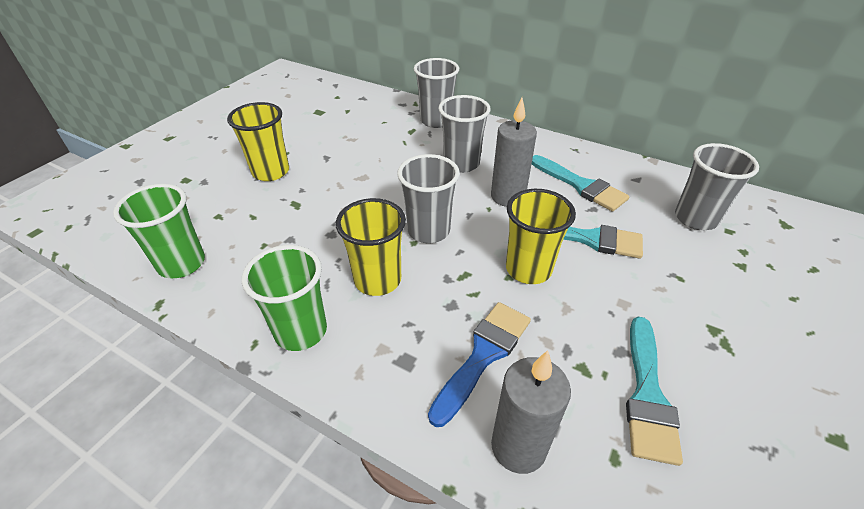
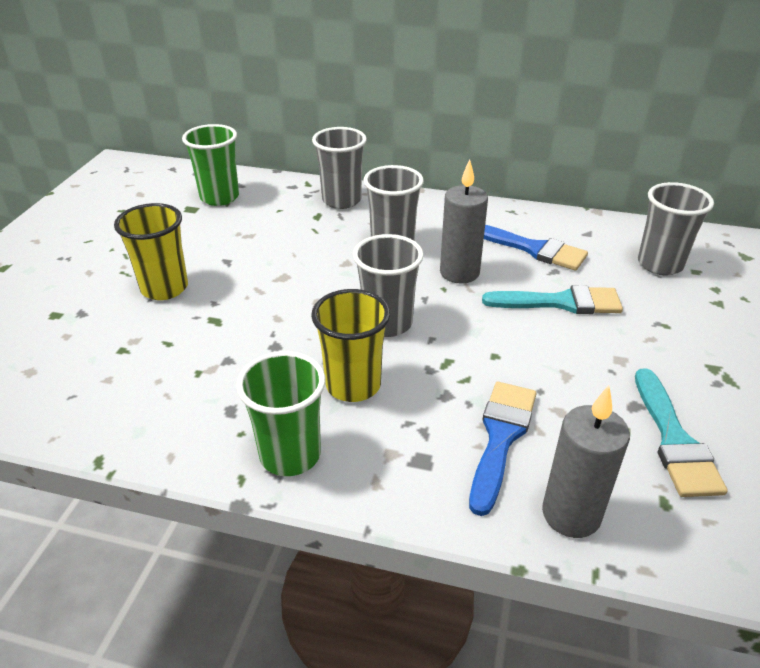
camera: 15 degrees left, 5 degrees down
(182, 264) = (104, 411): green cup -> green cup (219, 197)
(528, 269) = (512, 344): yellow cup -> none
(580, 185) = (532, 249): turquoise brush -> blue brush

